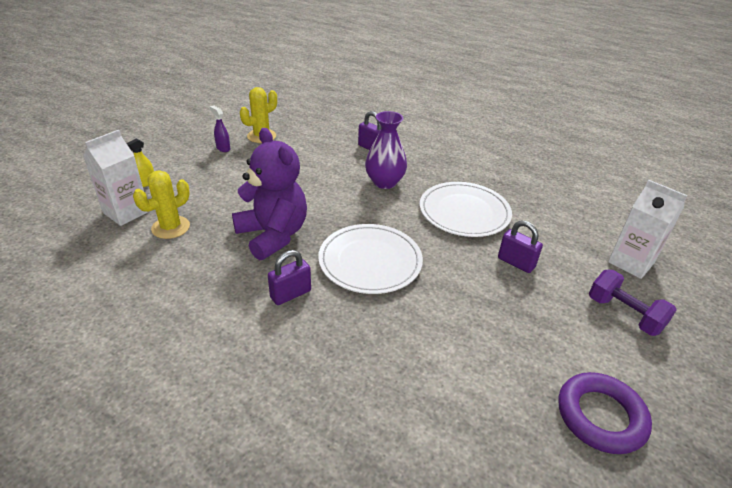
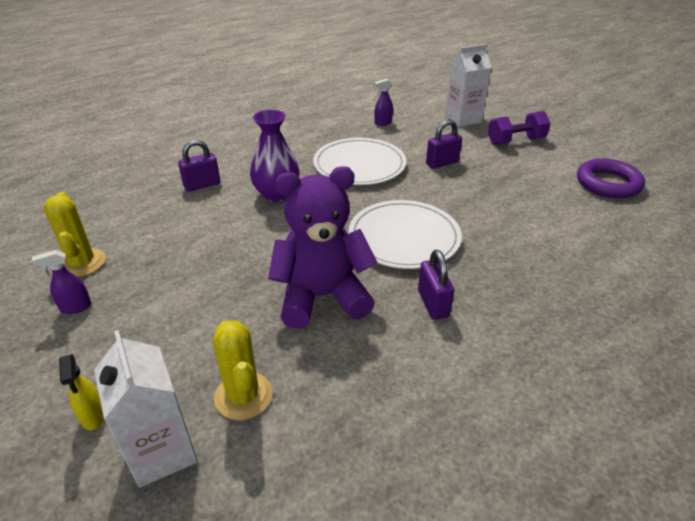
camera: 65 degrees left, 0 degrees up
(557, 209) = (382, 123): none -> purple spray bottle

